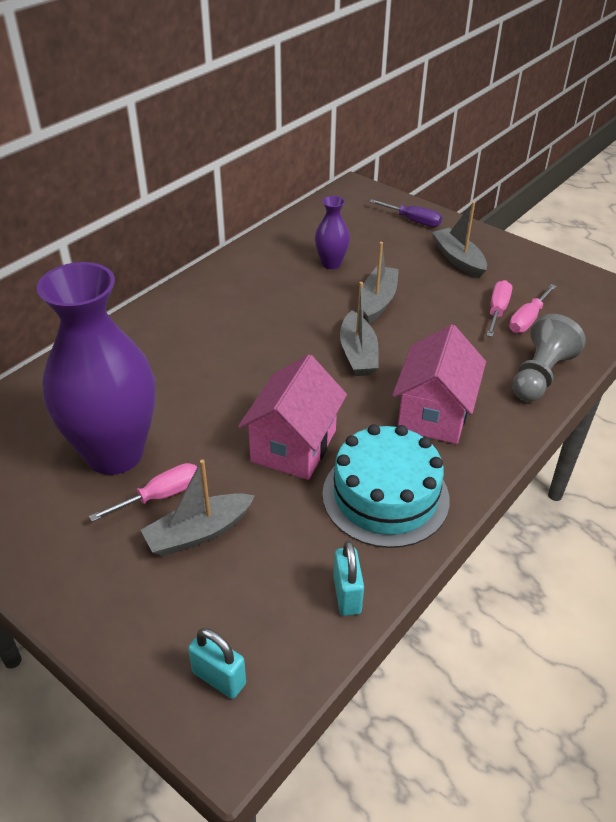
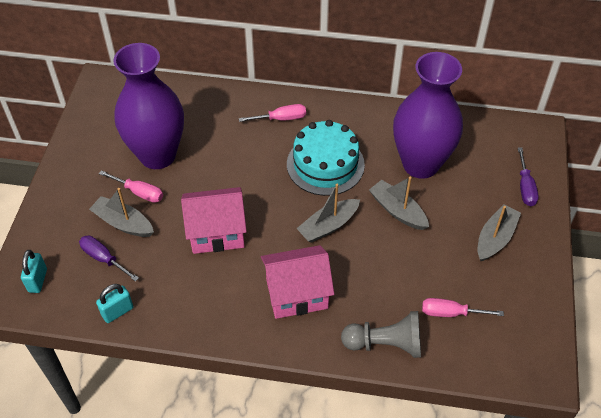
camera: 60 degrees right, 10 degrees up
(243, 578) = (104, 259): none -> purple screwdriver
(331, 263) = (420, 164): purple vase -> purple vase, size x2.25
(378, 301) = (397, 211): grey boat -> grey boat turned 120 degrees counterclockwise
(385, 496) = (203, 298): turquoise cake -> turquoise cake (325, 164)
(497, 311) = (446, 289): pink screwdriver -> pink screwdriver (281, 119)

